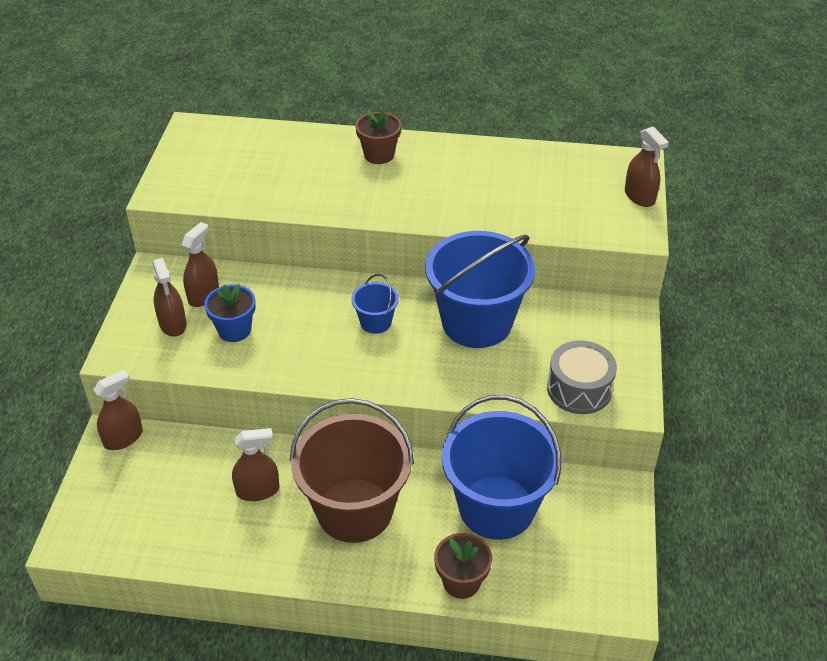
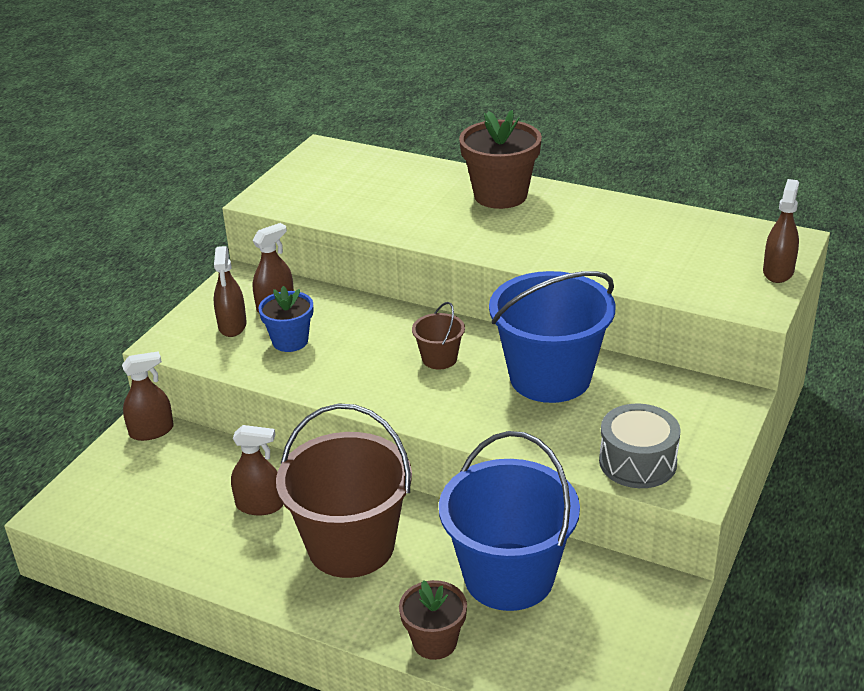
camera: 20 degrees right, 10 degrees down
(375, 322) = (439, 359): blue bucket -> brown bucket
(379, 155) = (500, 195): brown flower pot -> brown flower pot, size x1.60
(639, 196) = (778, 272): brown spray bottle -> brown spray bottle turned 150 degrees counterclockwise

